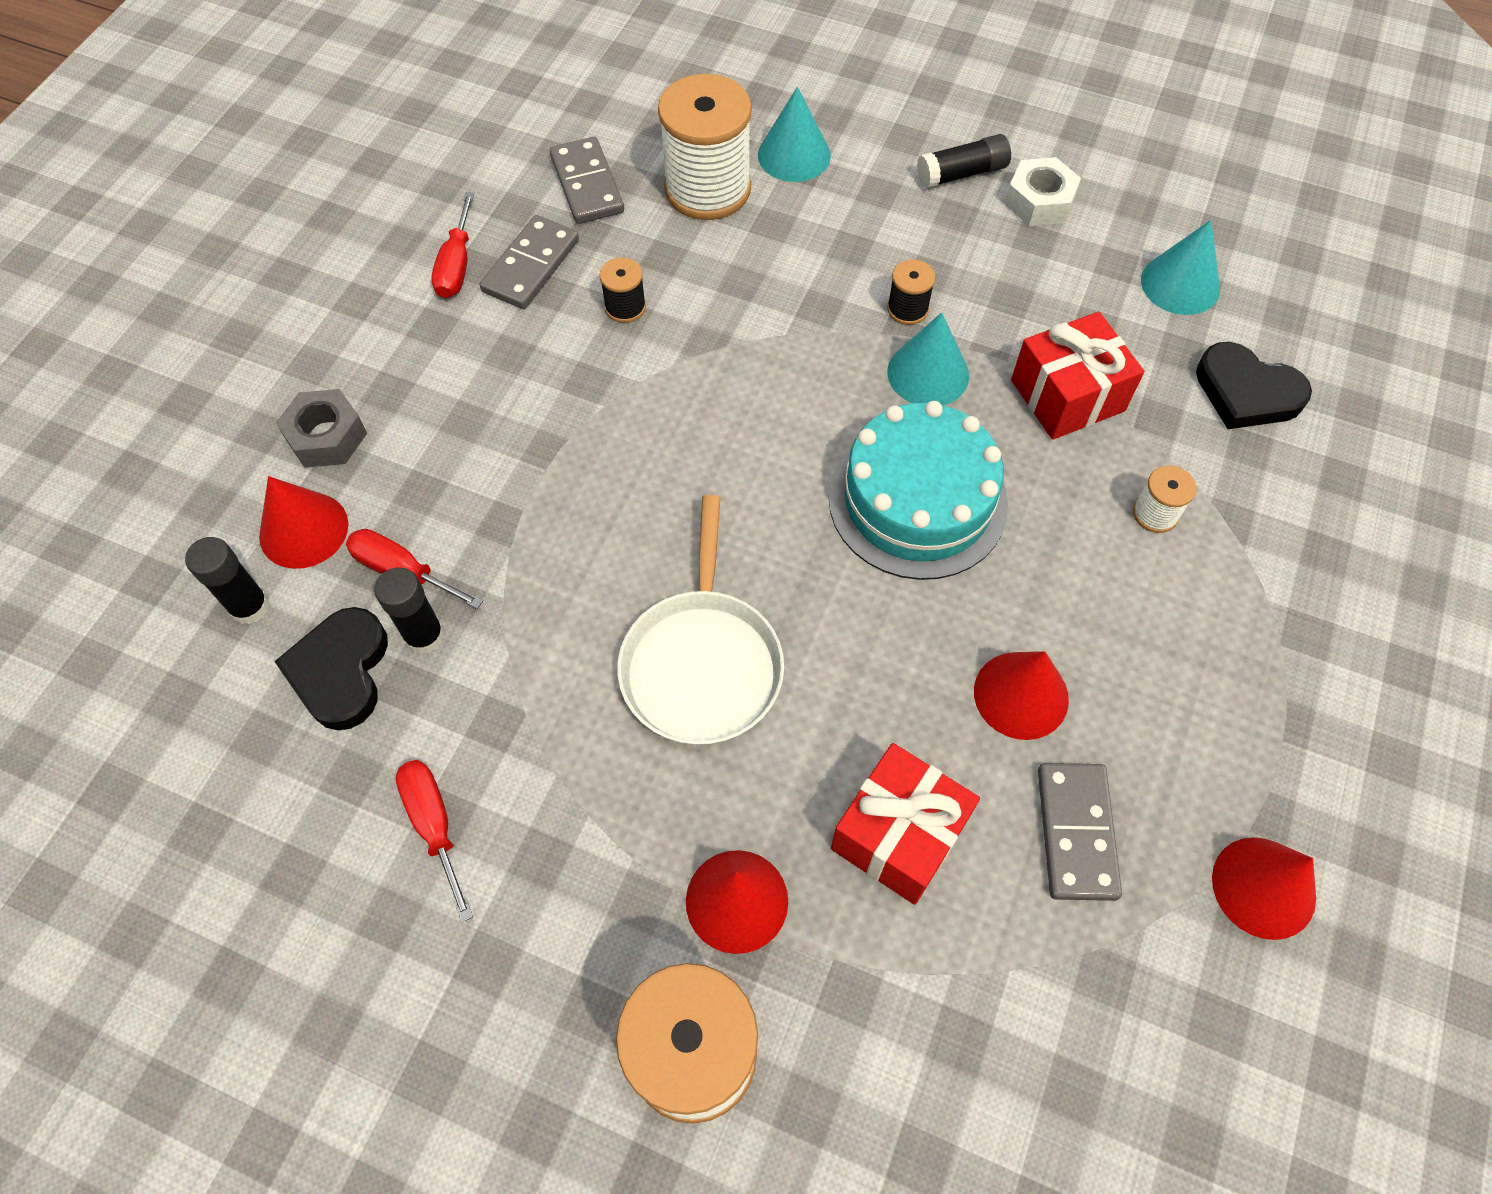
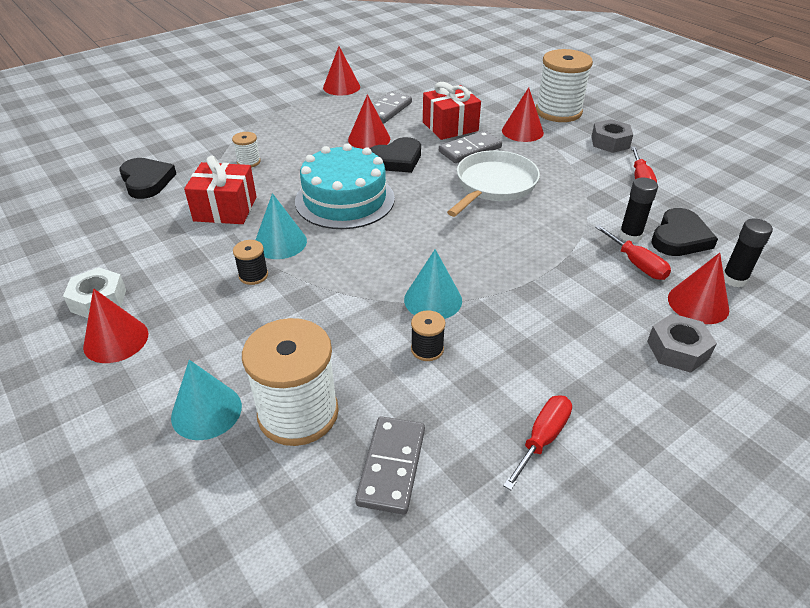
camera: 150 degrees left, 20 degrees down
(528, 957) = (610, 142): none -> grey nut
(531, 266) = (480, 410): grey domino -> grey domino (470, 149)
(919, 652) = (396, 160): none -> black heart
(961, 173) = (116, 340): black glue stick -> red cone
(1180, 284) = (100, 229): turquoise cone -> turquoise cone (433, 300)

